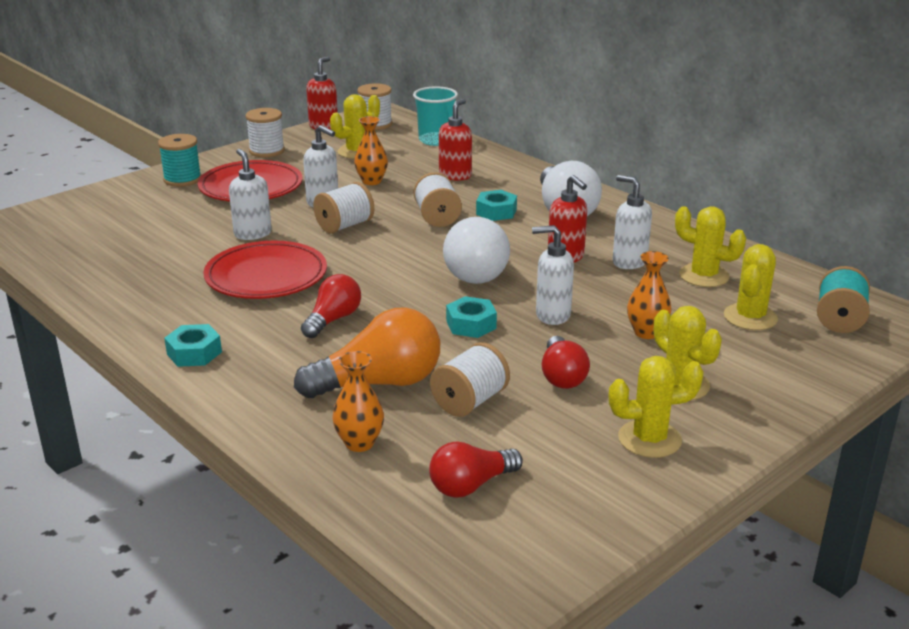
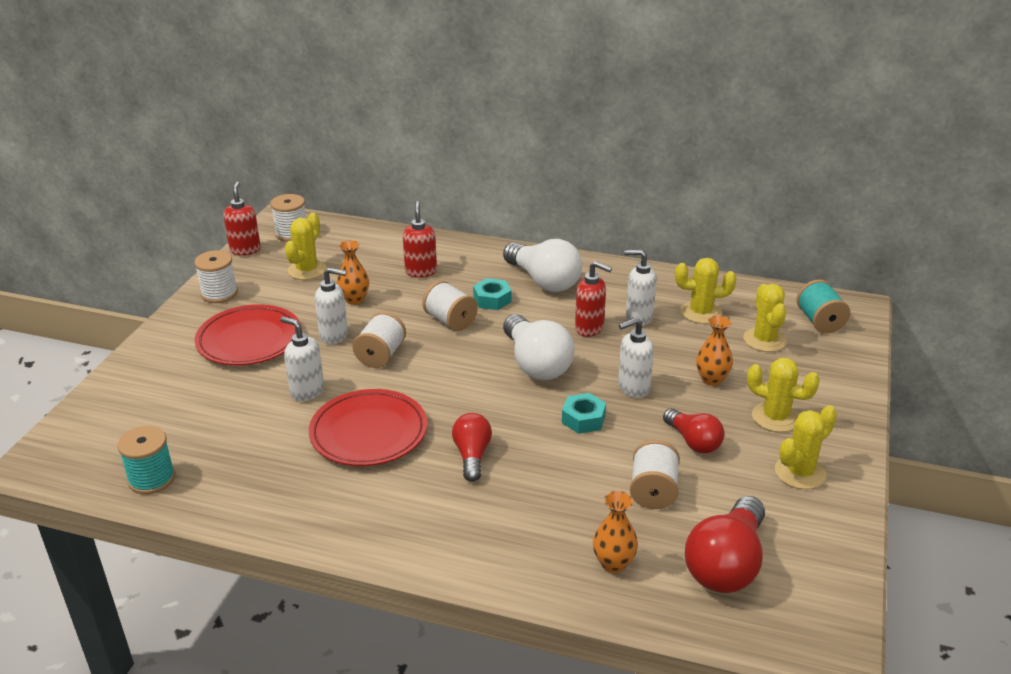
camera: 30 degrees left, 5 degrees up
(182, 179) = (170, 352): turquoise spool -> turquoise spool (152, 479)
(194, 353) = (391, 535): turquoise nut -> none
(379, 383) = (571, 502): orange light bulb -> none
(435, 140) = (365, 237): turquoise cup -> none
(471, 485) = (726, 564): red light bulb -> red light bulb, size x1.64

